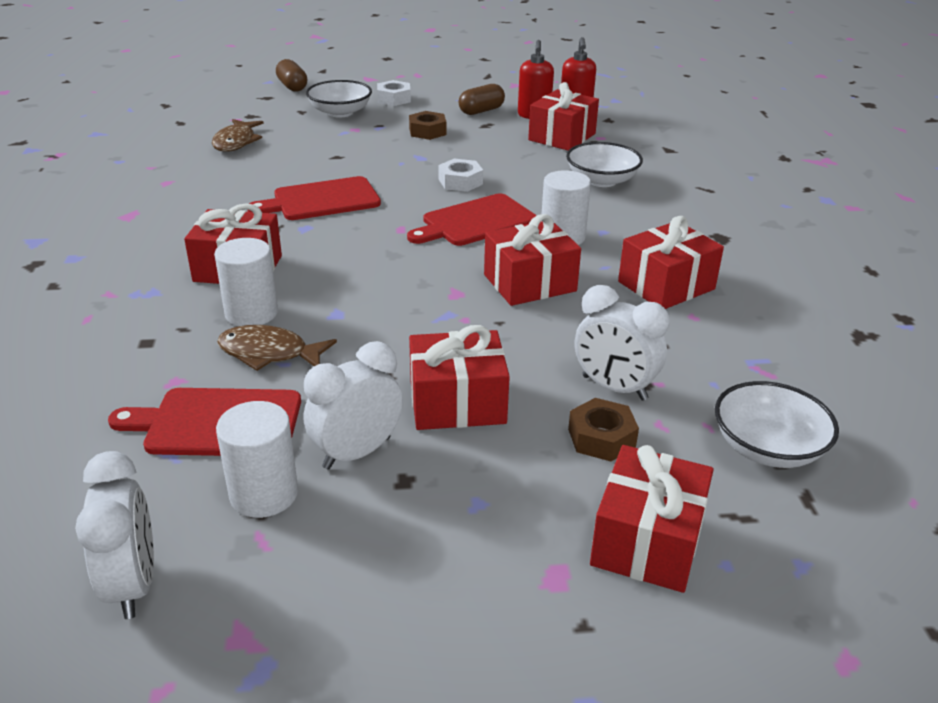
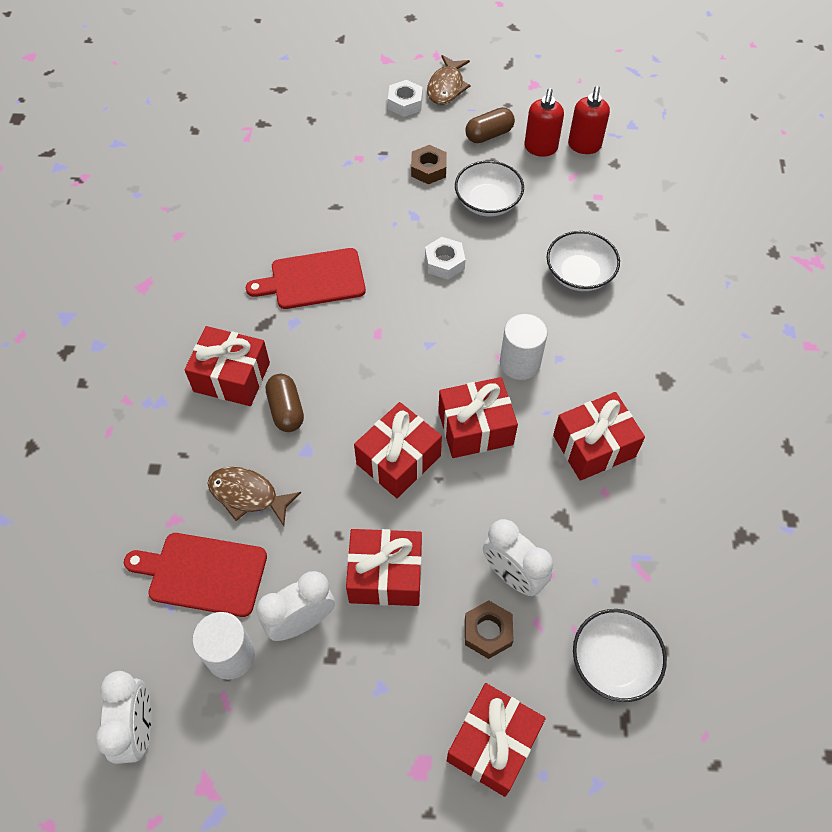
camera: 10 degrees right, 25 degrees up
(236, 142) = (244, 171): brown fish -> brown fish (446, 87)
(251, 313) = (238, 441): white cylinder -> none
(292, 86) = (307, 69): brown capsule -> brown capsule (286, 410)
(340, 112) = (348, 125): white bowl -> white bowl (487, 202)
(475, 222) = (446, 330): red cutting board -> none
(562, 137) = (559, 192): red gift -> red gift (398, 460)

